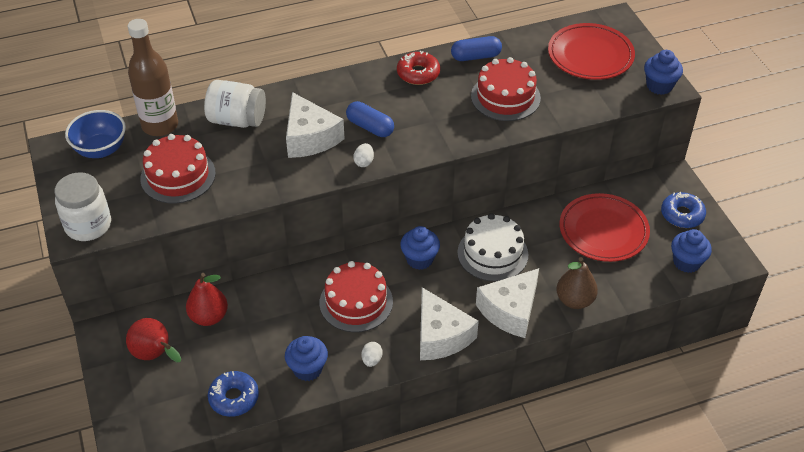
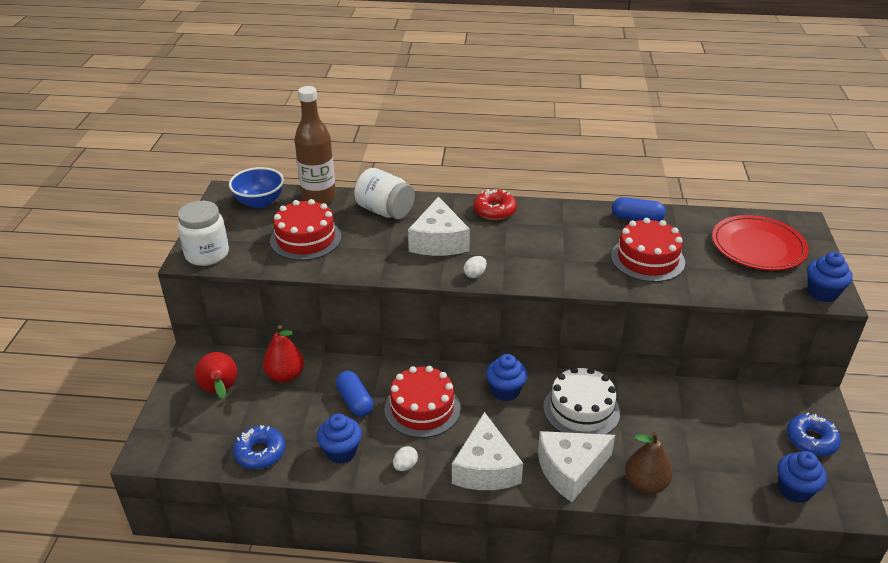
camera: 25 degrees right, 10 degrees down
(370, 127) = (499, 248): blue capsule -> blue capsule (355, 401)
(418, 73) = (572, 218): red donut -> red donut (494, 210)
(603, 231) = (712, 427): red plate -> none

